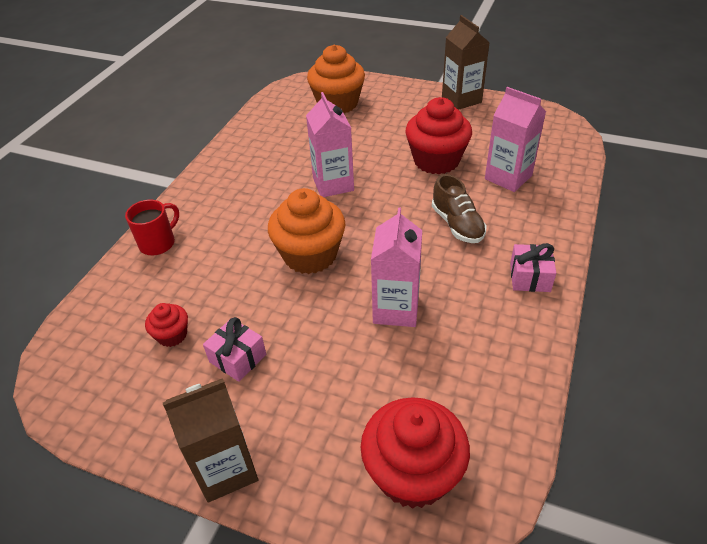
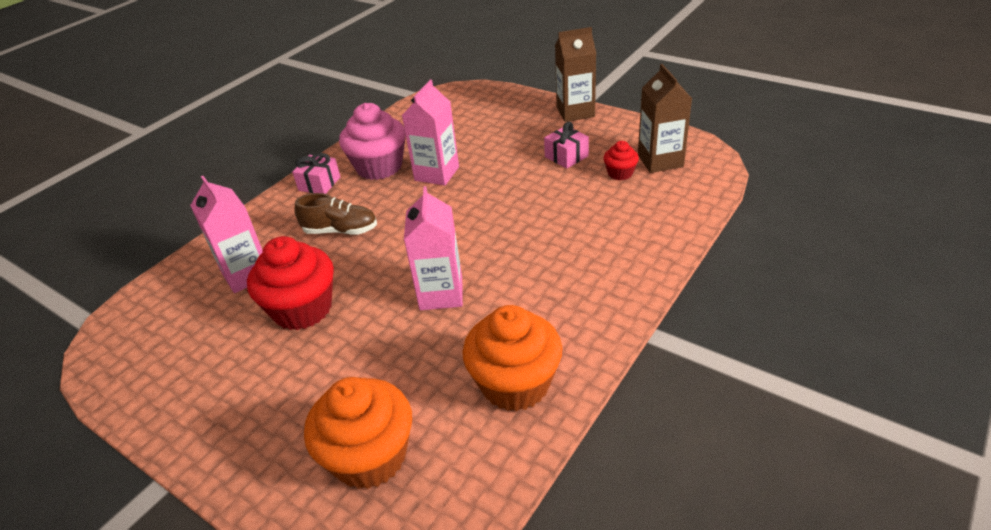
camera: 165 degrees left, 5 degrees down
(158, 243) = (650, 248): red mug -> none
(310, 255) = (492, 219): orange cupcake -> orange cupcake (515, 384)
(413, 473) = (469, 105): red cupcake -> none
(457, 224) = (341, 231): brown shoe -> brown shoe turned 105 degrees clockwise
(461, 99) = (175, 422): brown carton -> brown carton (660, 161)
(475, 312) = (379, 167): none -> pink cupcake

